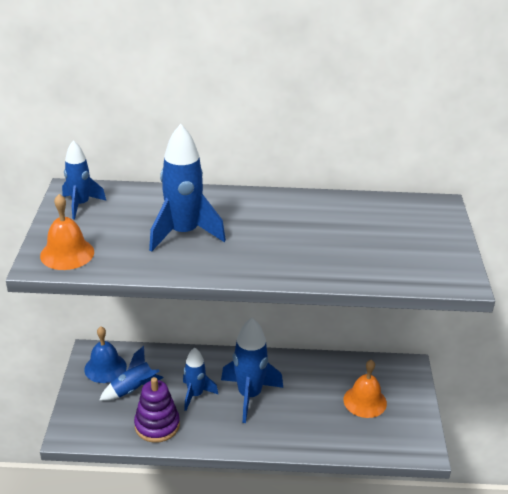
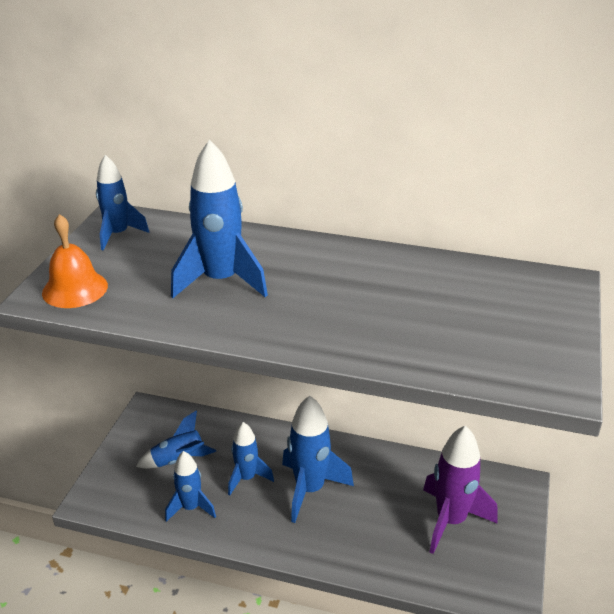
camera: 15 degrees right, 0 degrees up
(105, 368) = (156, 429): blue bell -> none
(157, 425) = (191, 508): purple stacking toy -> blue rocket
(365, 401) = (450, 520): orange bell -> purple rocket

